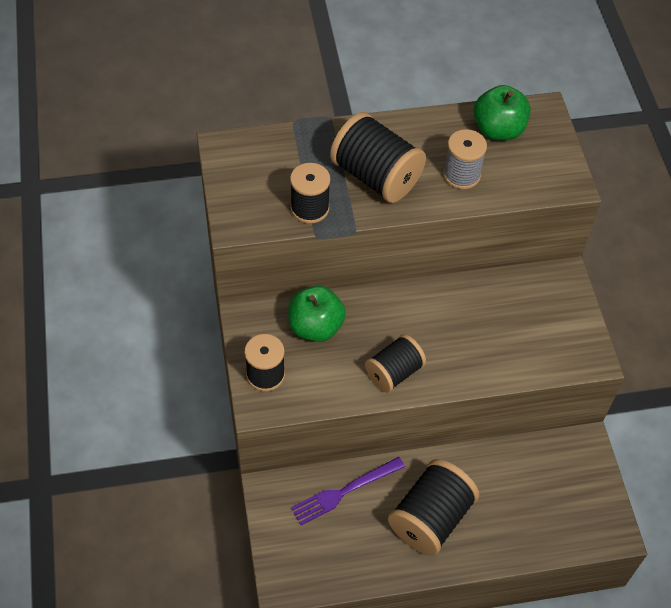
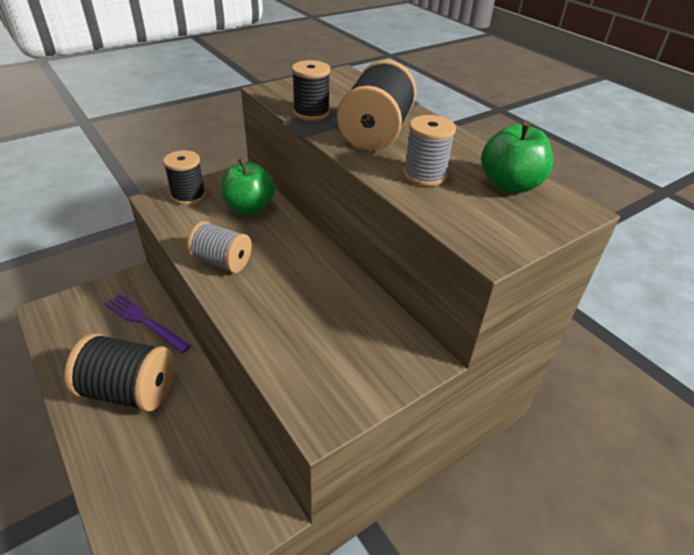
camera: 65 degrees right, 15 degrees down
(394, 372) = (222, 262): black spool -> grey spool

